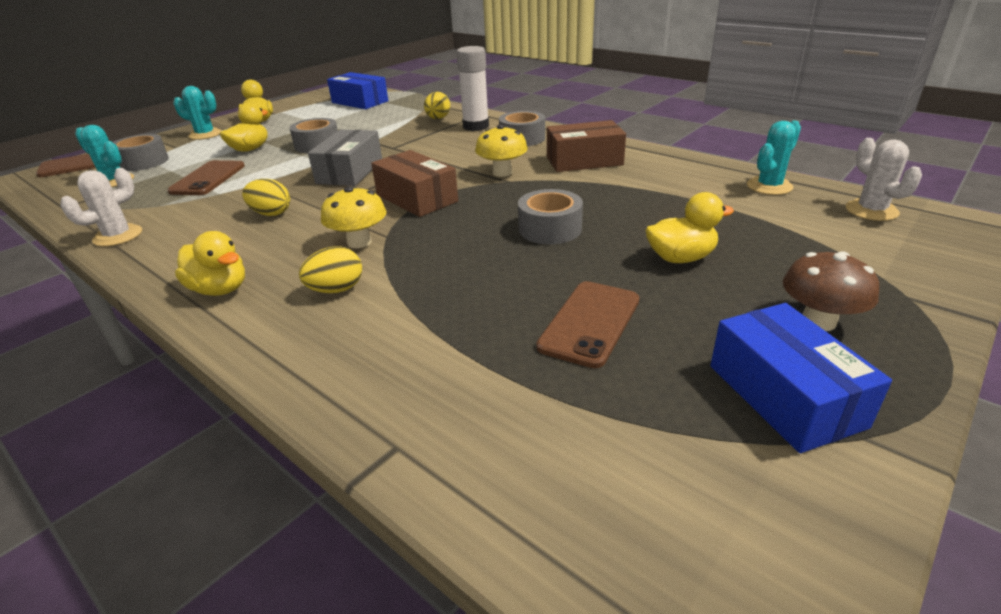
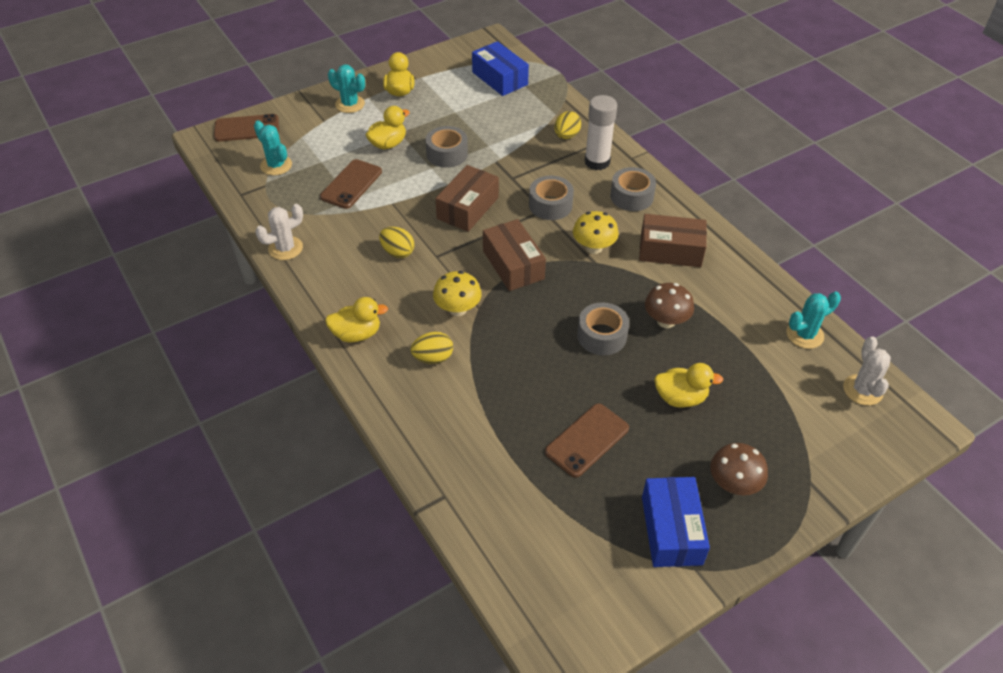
camera: 15 degrees right, 15 degrees up
(143, 162) = (298, 140): grey tape -> grey tape (550, 205)
(220, 289) = (357, 334): yellow duck -> yellow duck turned 60 degrees counterclockwise
(350, 172) = (468, 208): grey box -> brown box
(615, 204) = (666, 321): none -> brown mushroom

